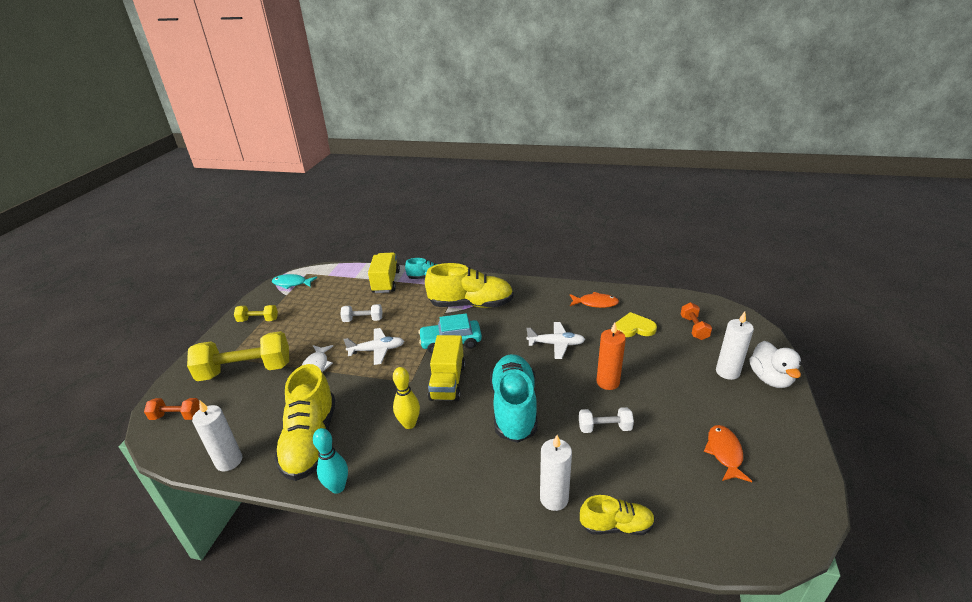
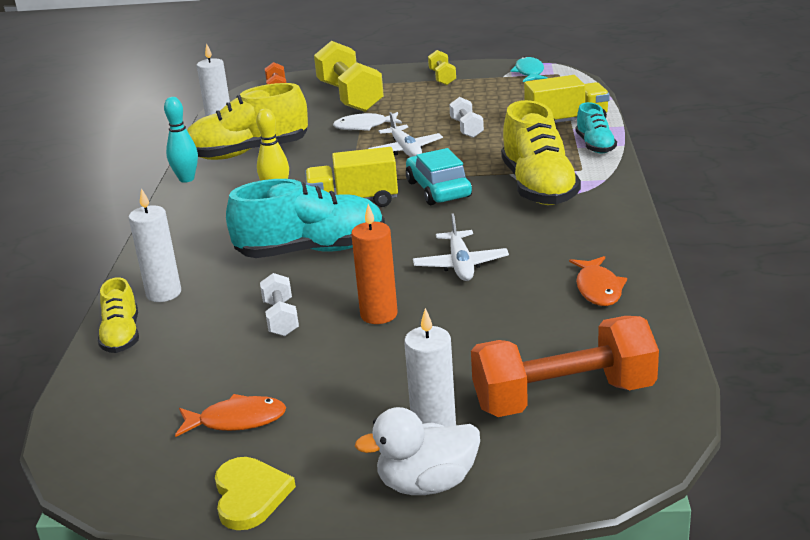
camera: 80 degrees right, 5 degrees down
(634, 328) = (536, 331): yellow heart -> yellow heart (250, 495)
(694, 328) = (563, 397): orange dumbbell -> orange dumbbell, size x2.01

